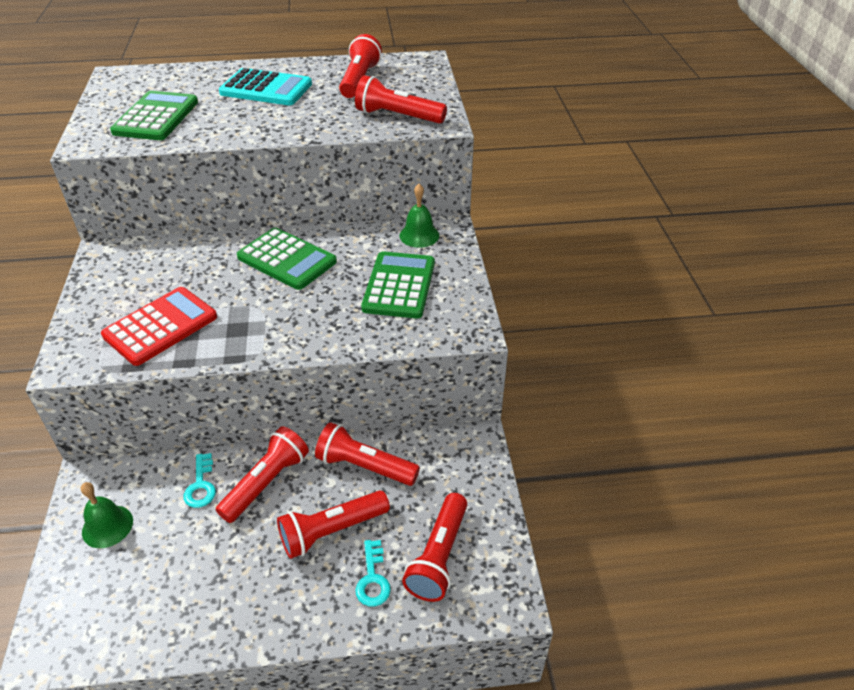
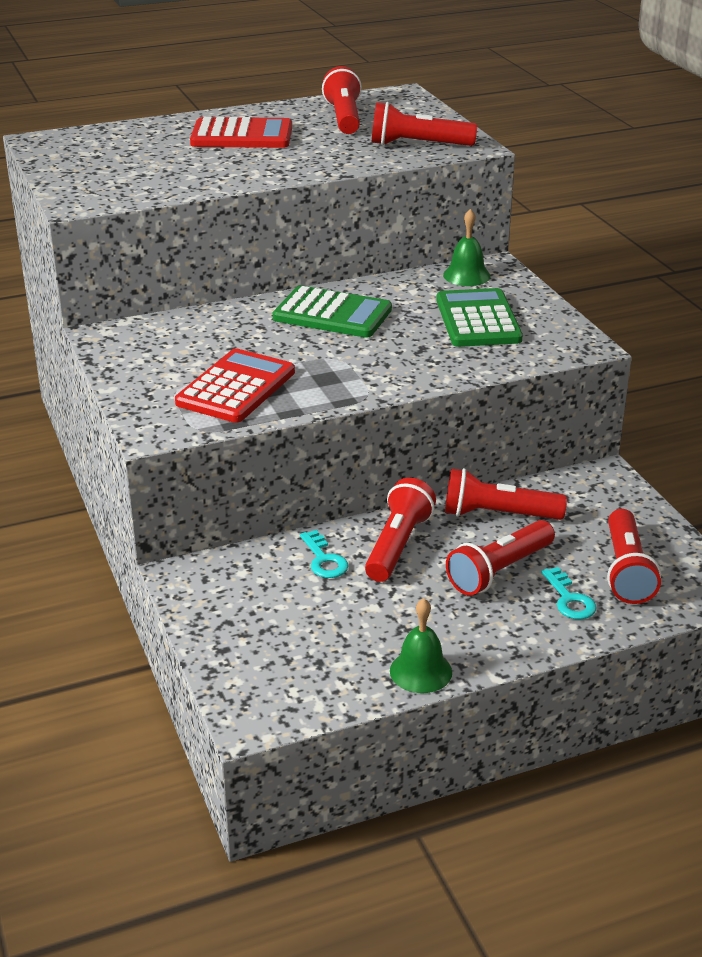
camera: 15 degrees left, 10 degrees down
(107, 526) = (241, 610): green bell -> green bell (421, 671)
(156, 117) = (136, 173): green calculator -> none
(266, 89) = (242, 135): turquoise calculator -> red calculator

